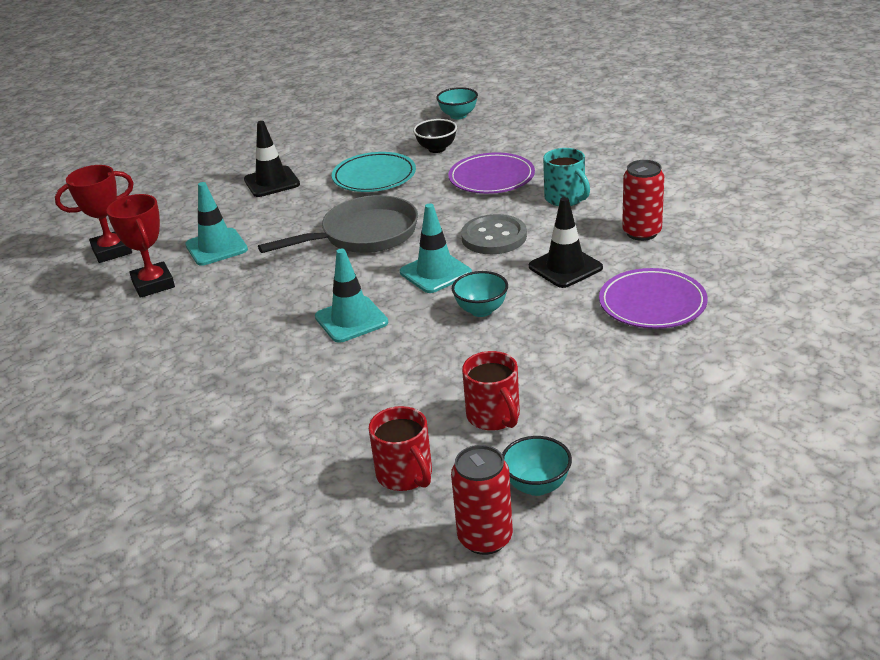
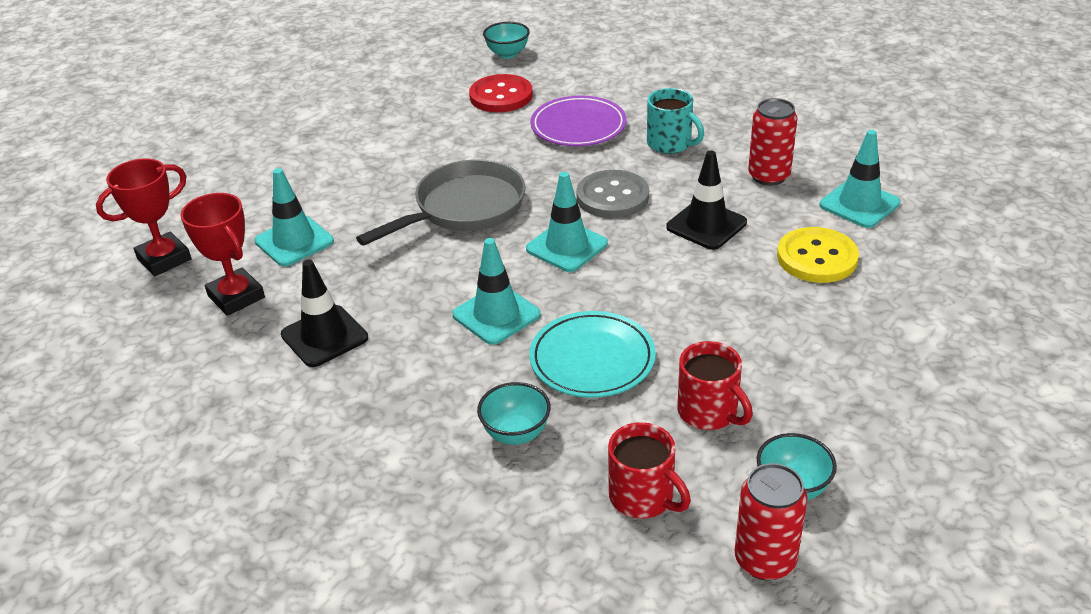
camera: 15 degrees left, 5 degrees up
(272, 182) = (325, 153): black traffic cone -> black traffic cone (324, 336)
(374, 177) = (444, 136): turquoise plate -> turquoise plate (592, 359)
(437, 149) = (501, 96): black bowl -> red button
(481, 310) = (638, 286): turquoise bowl -> turquoise bowl (516, 434)
(652, 303) = (817, 258): purple plate -> yellow button
(714, 263) = (859, 204): none -> turquoise traffic cone

